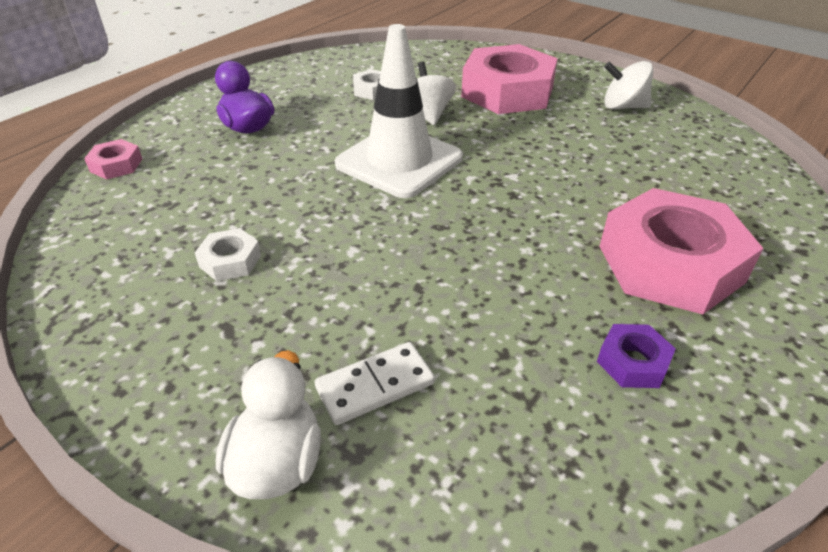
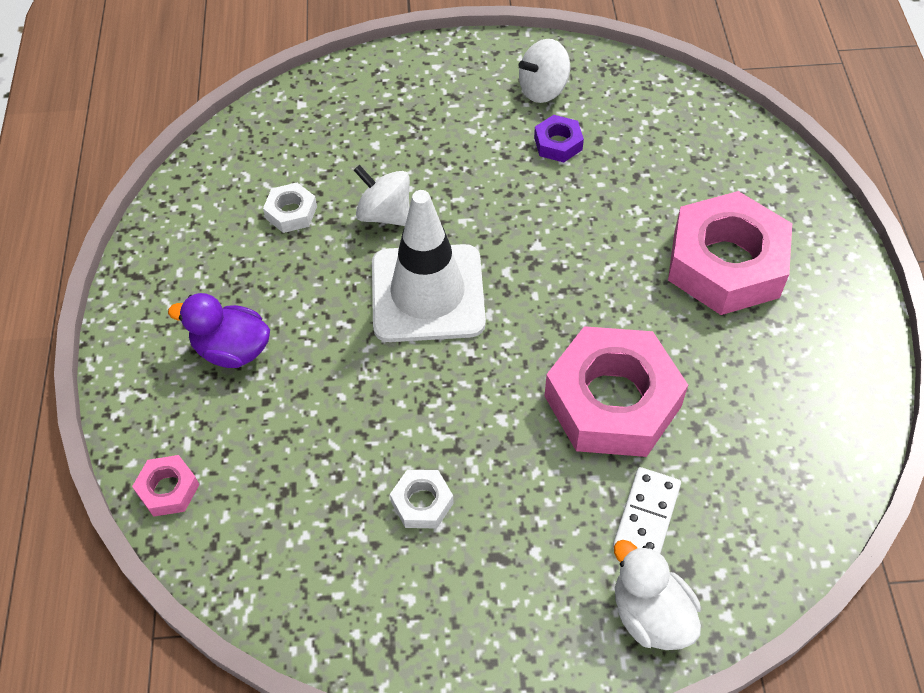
camera: 40 degrees left, 15 degrees up
(507, 92) = (424, 131): pink nut -> pink nut (612, 401)
(633, 362) = (773, 372): purple nut -> purple nut (558, 143)

